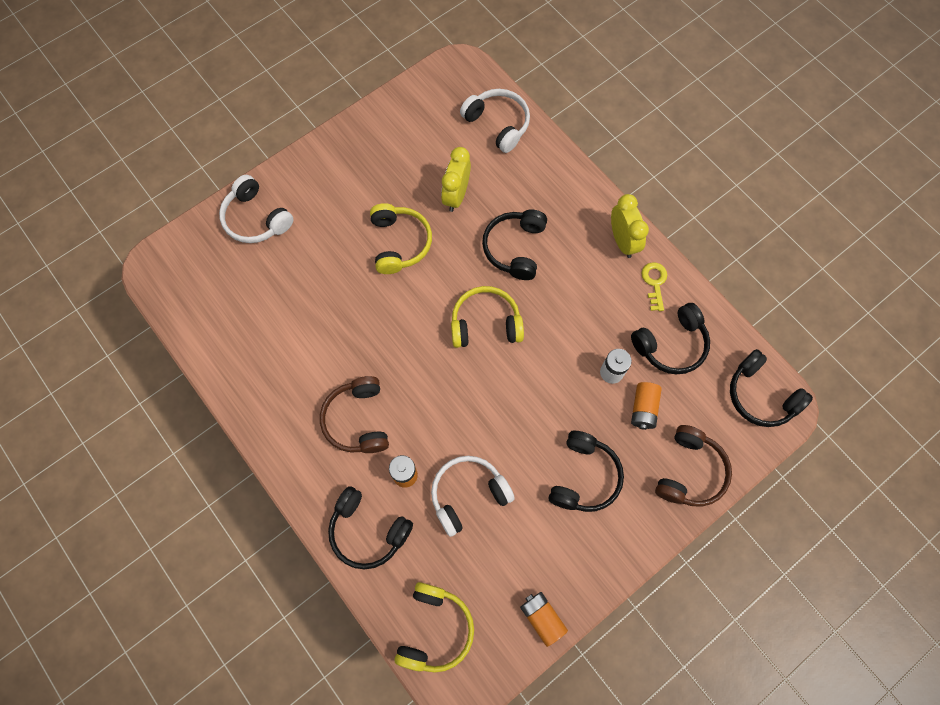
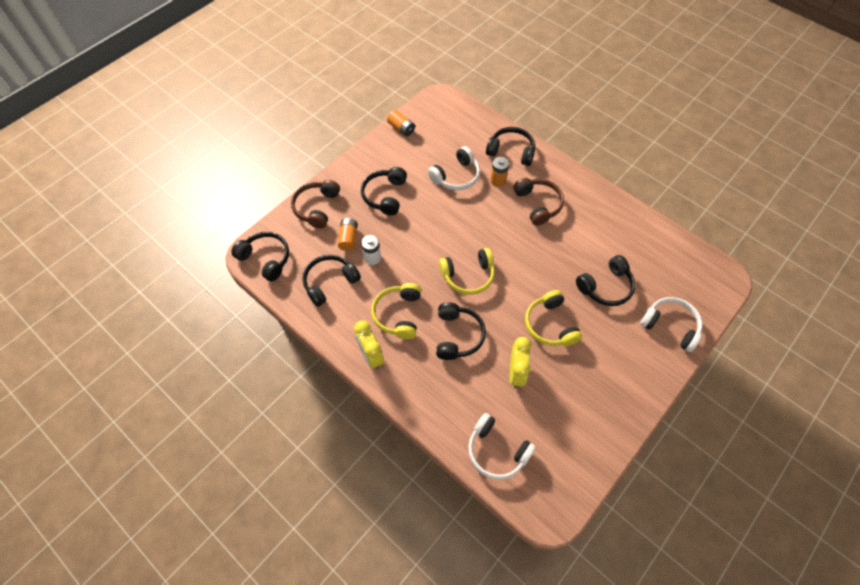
camera: 170 degrees right, 10 degrees down
(312, 279) = (606, 287): none -> black headphones
(435, 629) = (459, 116): yellow headphones -> yellow headphones (398, 314)
(654, 283) = (343, 325): yellow key -> none

